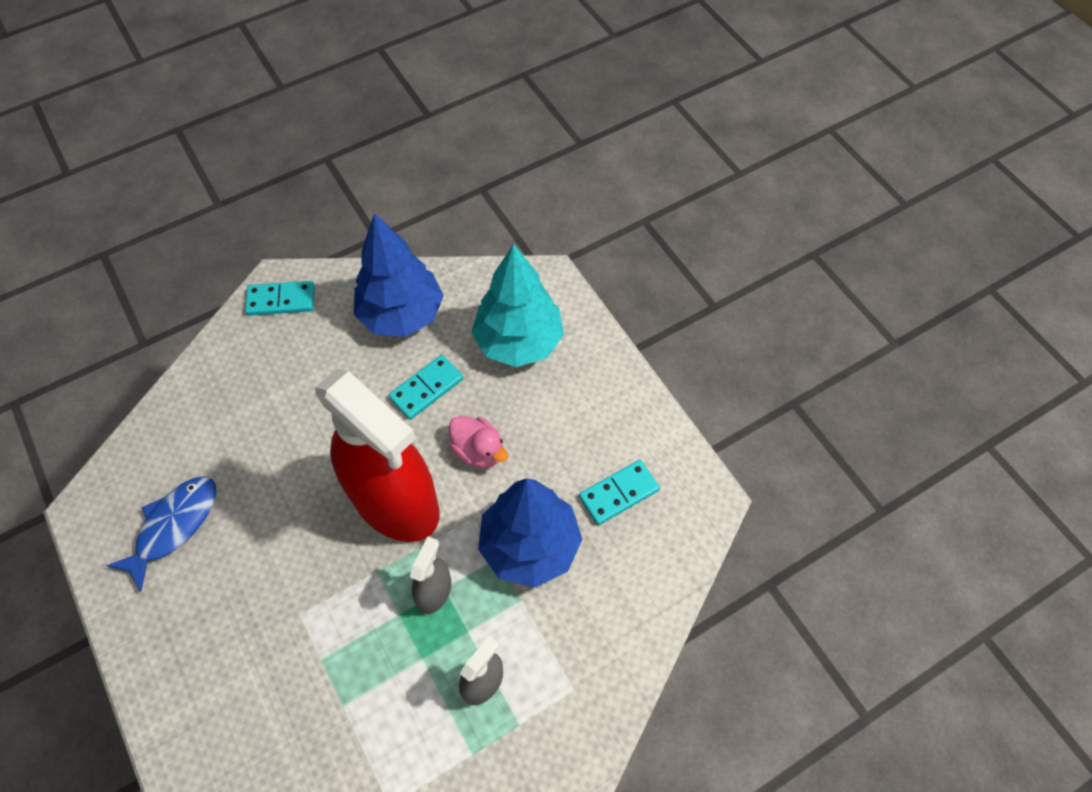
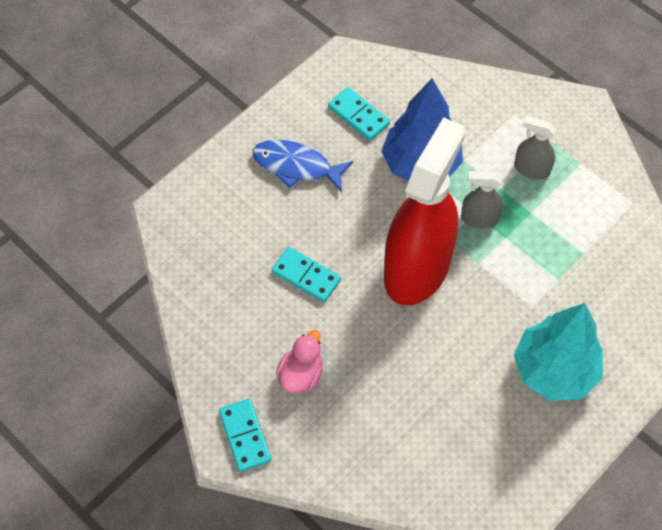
camera: 105 degrees left, 0 degrees up
(174, 526) = (498, 434): blue fish -> blue fish (296, 166)
(402, 314) = (234, 320): blue tree -> none
(479, 451) = (353, 220): pink duck -> pink duck (301, 375)
(518, 341) = (238, 217): turquoise tree -> turquoise tree (554, 370)

